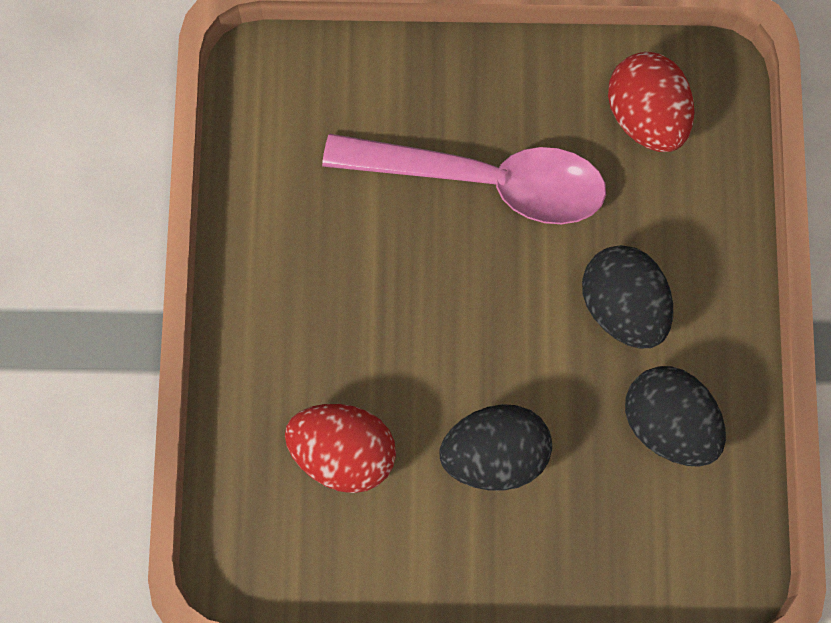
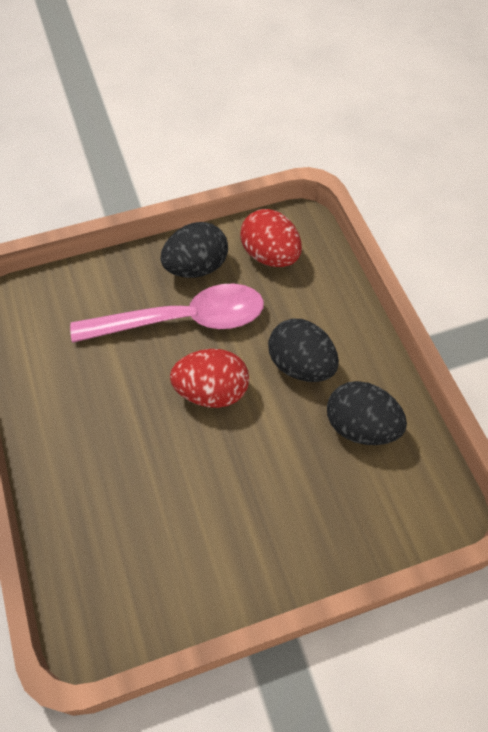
camera: 20 degrees left, 15 degrees down
(343, 454) = (144, 523): red egg -> red egg (212, 391)
(495, 455) = (252, 487): black egg -> black egg (196, 267)

